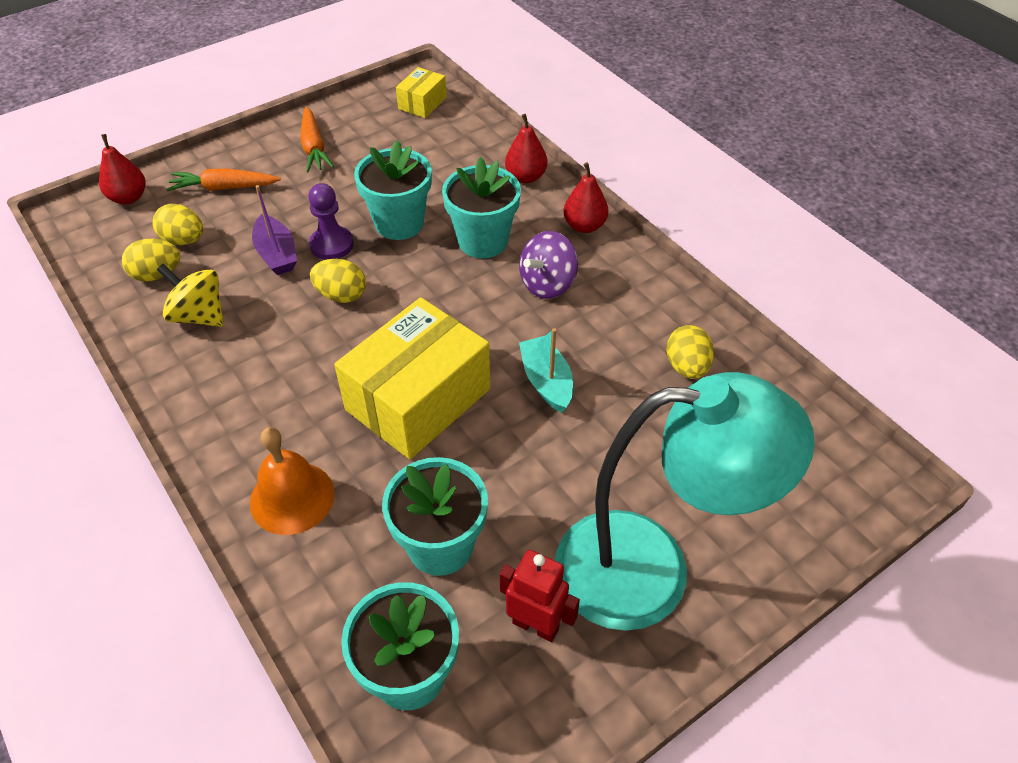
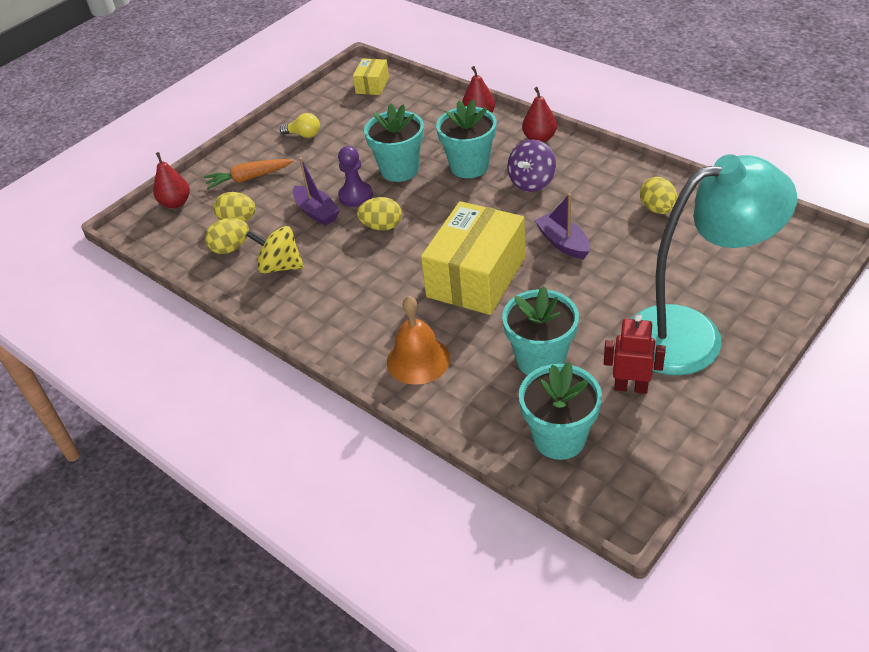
camera: 10 degrees left, 5 degrees down
(314, 147) = (304, 135): orange carrot -> yellow light bulb
(546, 381) = (563, 243): turquoise boat -> purple boat

